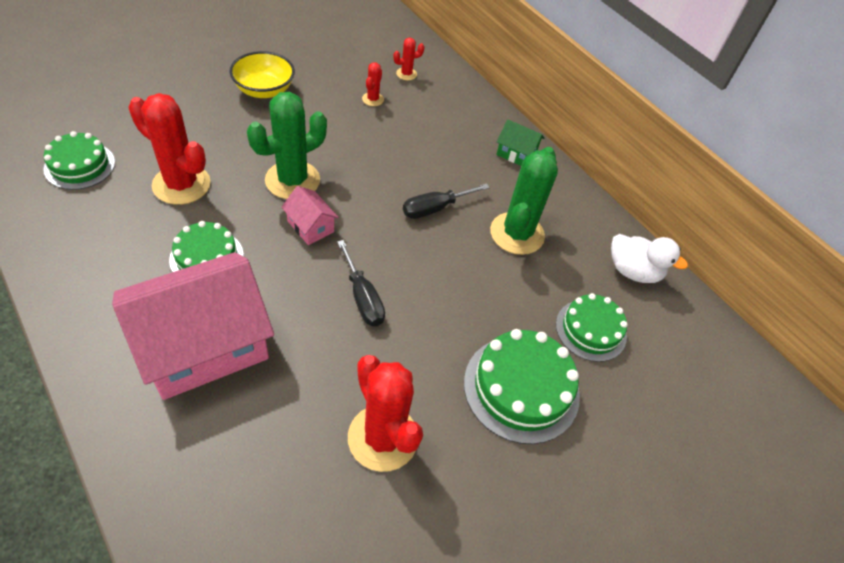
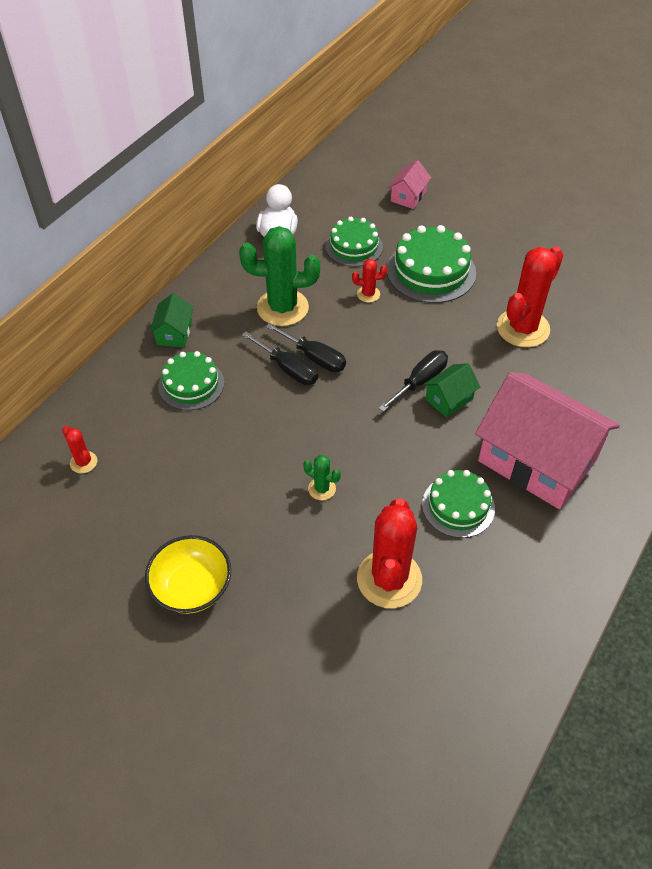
camera: 105 degrees left, 0 degrees up
(80, 165) = (427, 694): green cake -> green cake (191, 384)
(292, 180) = (322, 489): green cactus -> green cactus, size x0.46
(310, 226) = (370, 448): pink house -> pink house (408, 196)
(326, 310) = (449, 399): none -> green house
(373, 99) = (150, 475): red cactus -> red cactus (368, 294)
(439, 231) = (314, 357): none -> black screwdriver

